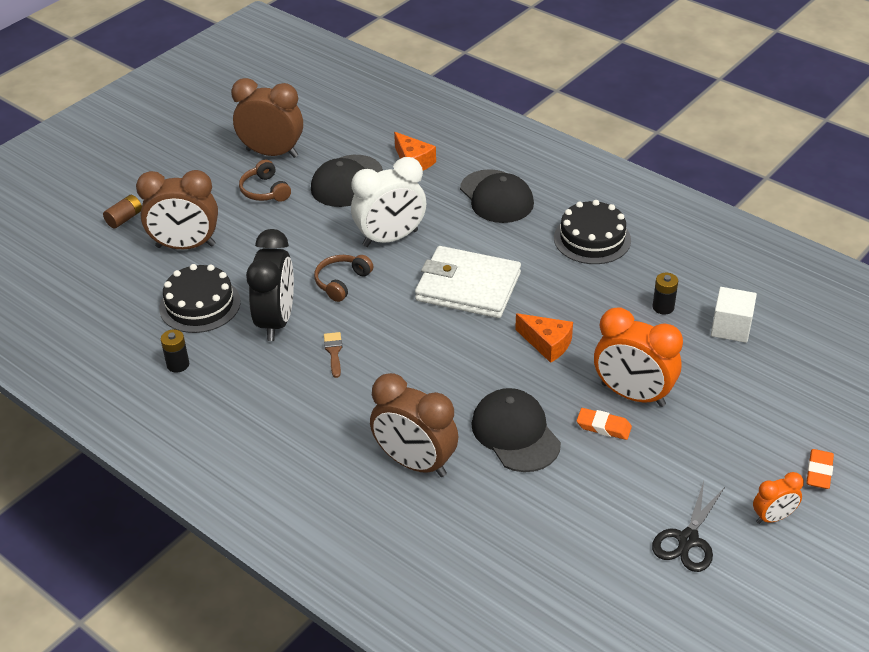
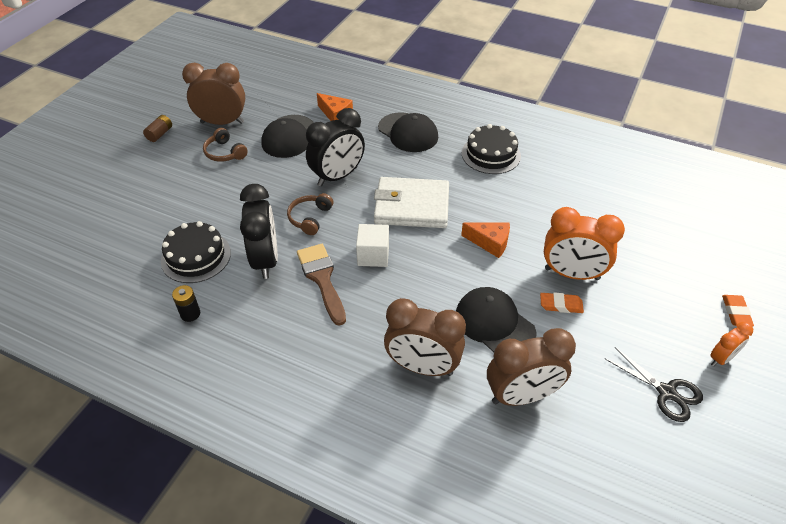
camera: 15 degrees left, 5 degrees up
(124, 219) = (112, 192): brown battery -> brown battery (160, 134)
(185, 246) = (170, 208): brown clock -> brown clock (521, 396)
(334, 352) = (322, 279): brown brush -> brown brush, size x2.00
(390, 238) = (337, 176): white clock -> black clock
(663, 307) = (564, 199): black battery -> none
(687, 540) = (667, 392): black scissors -> black scissors turned 60 degrees counterclockwise
(731, 327) = (619, 207): white cube -> white cube (373, 255)

